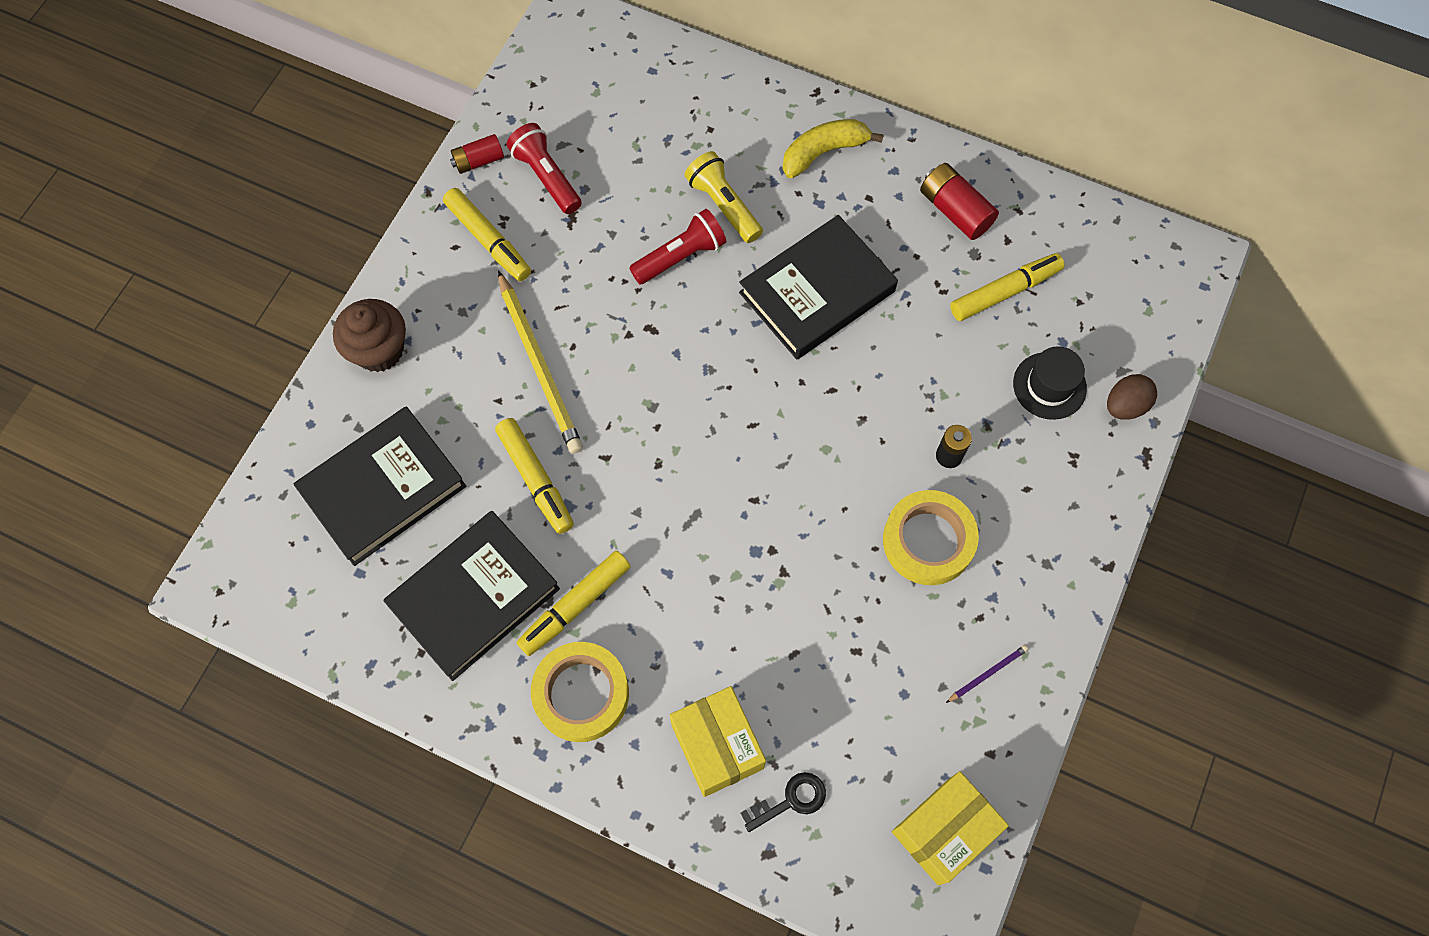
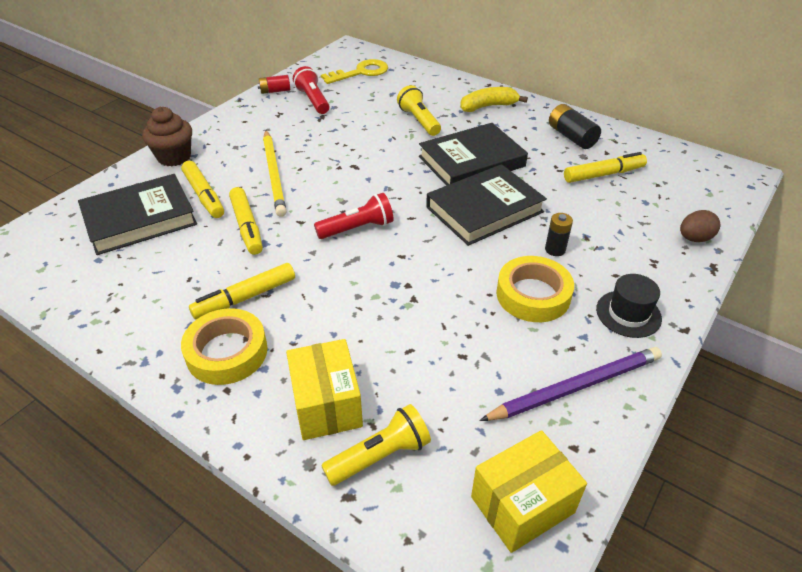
camera: 10 degrees right, 25 degrees down
(474, 597) = (172, 283): black book -> black book (484, 209)
(488, 240) = (266, 120): yellow marker -> yellow marker (204, 195)
(604, 88) = (361, 72): none -> yellow key
(681, 256) = (385, 138): red flashlight -> red flashlight (357, 228)
(790, 800) = (380, 455): black key -> yellow flashlight
(955, 211) = (571, 137): red battery -> black battery
(987, 673) = (575, 387): purple pencil -> purple pencil, size x2.32
(1049, 386) = (635, 222): black hat -> black hat (628, 314)

